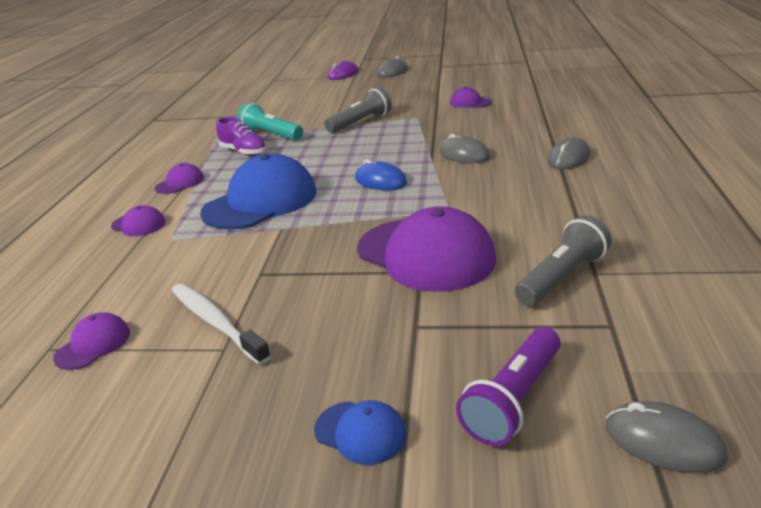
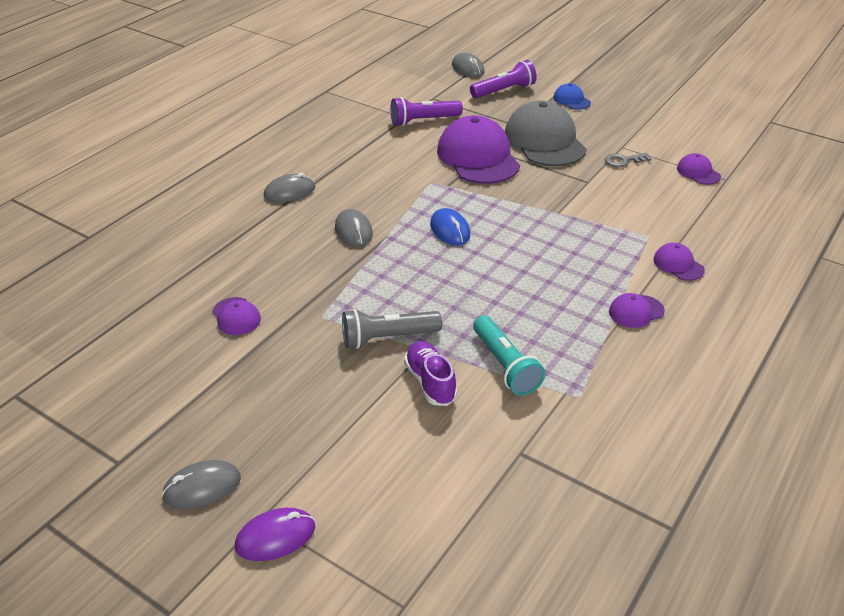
camera: 155 degrees left, 10 degrees up
(93, 345) = (698, 172): purple cap -> purple cap turned 90 degrees clockwise
(216, 322) = (623, 161): white toothbrush -> grey key
(244, 152) = (552, 341): purple shoe -> purple shoe (430, 382)
(260, 202) = (563, 248): blue cap -> none
(353, 312) = (544, 141): none -> grey cap
(562, 277) = (423, 121): grey flashlight -> purple flashlight

